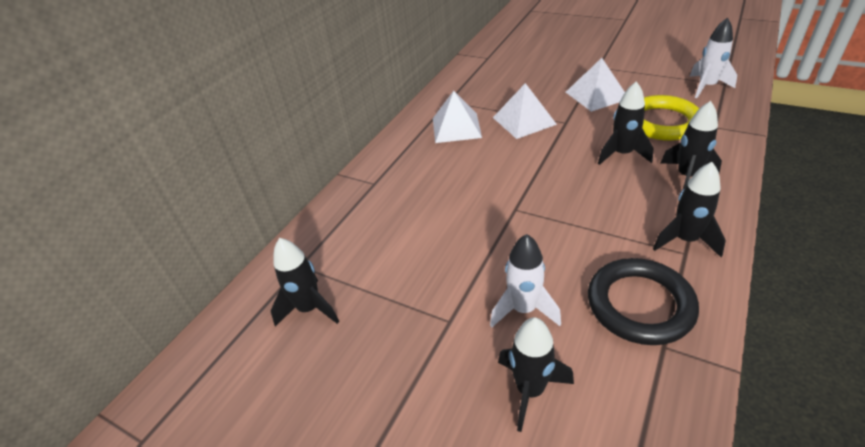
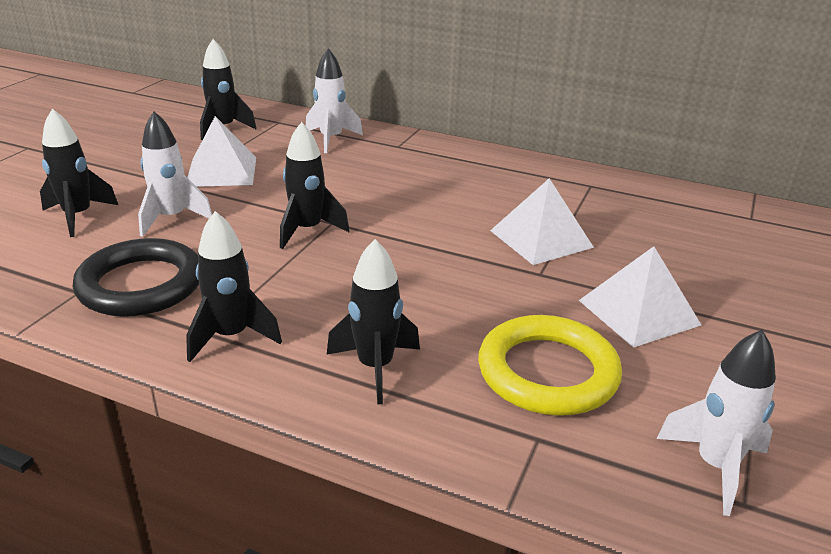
camera: 80 degrees right, 10 degrees down
(354, 223) = (331, 139): none -> white rocket
(456, 127) = (518, 190): white pyramid -> white pyramid (222, 171)
(622, 154) = (444, 314): black rocket -> black rocket (307, 230)

